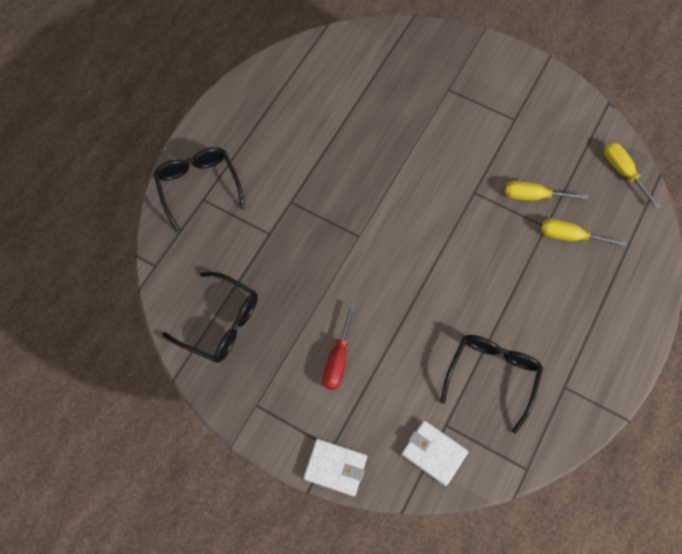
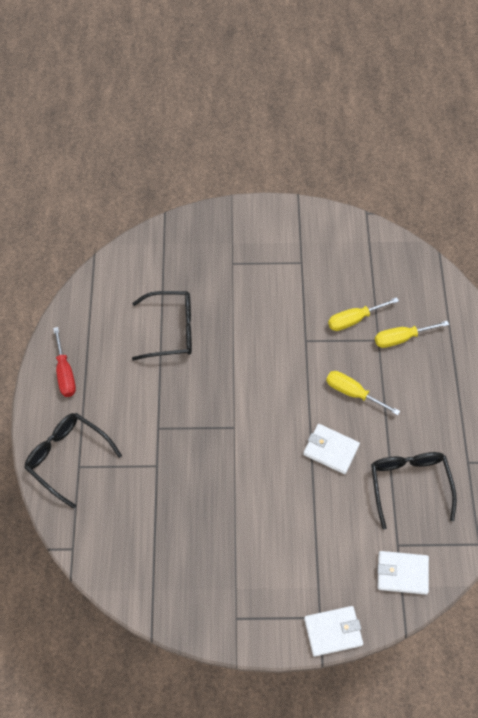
camera: 30 degrees left, 5 degrees down
(221, 323) = (163, 566): black glasses -> black glasses (171, 330)
(338, 358) = (280, 540): red screwdriver -> red screwdriver (65, 373)
(436, 303) = (331, 450): none -> white wallet
(623, 172) = (410, 264): yellow screwdriver -> yellow screwdriver (353, 393)

